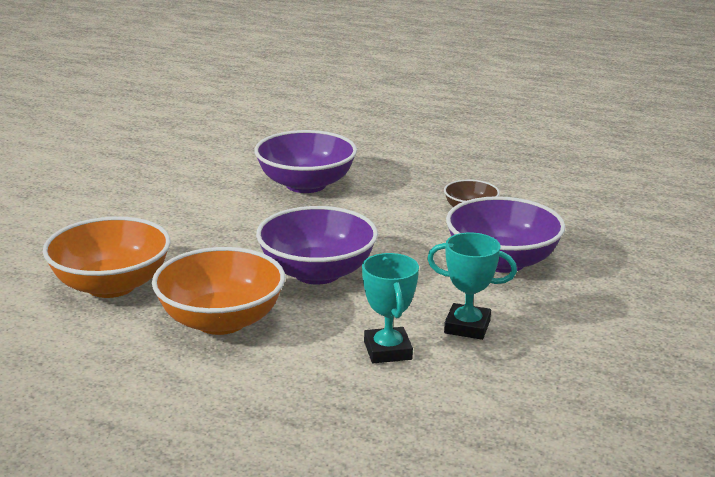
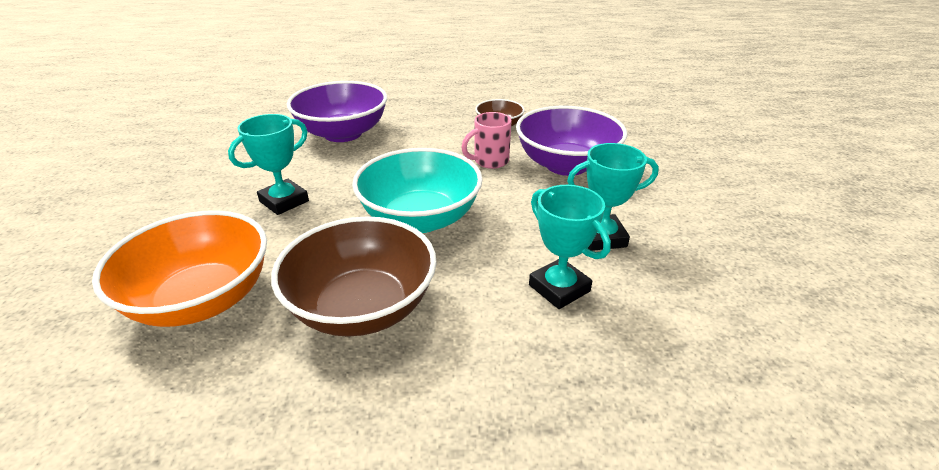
camera: 25 degrees left, 10 degrees up
(213, 232) = (284, 201): none -> turquoise trophy
(221, 321) = (362, 307): orange bowl -> brown bowl
(317, 272) = (420, 218): purple bowl -> turquoise bowl
(426, 241) = (490, 161): none -> pink mug

